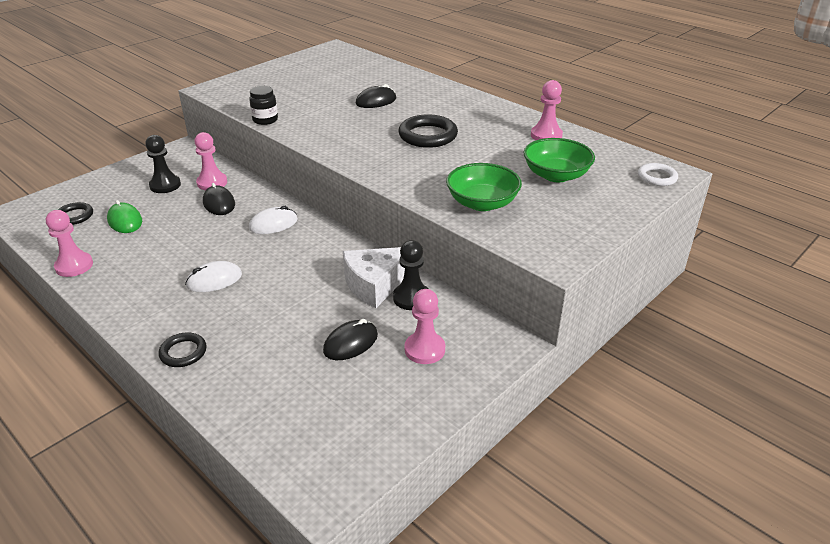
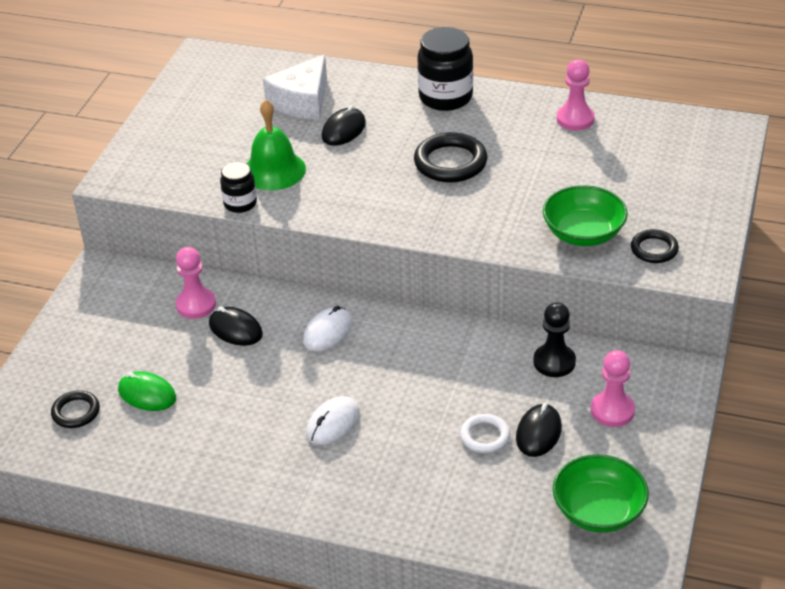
camera: 25 degrees left, 5 degrees up
(74, 266) = (154, 471): pink pawn -> none
(165, 185) = (141, 330): black pawn -> none
(183, 352) = (385, 511): black ring -> black ring (654, 249)
(307, 109) = (274, 170): none -> green bell
(375, 284) = (505, 361): white cheese -> white cheese (302, 101)
(463, 102) = (445, 97): none -> black jar
(556, 175) = (626, 171): green bowl -> green bowl (598, 511)
(657, 177) = (723, 140): white ring -> white ring (485, 436)

